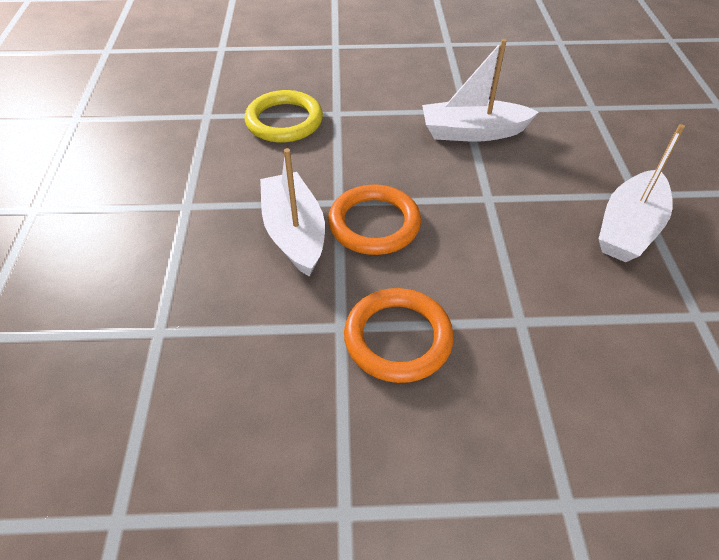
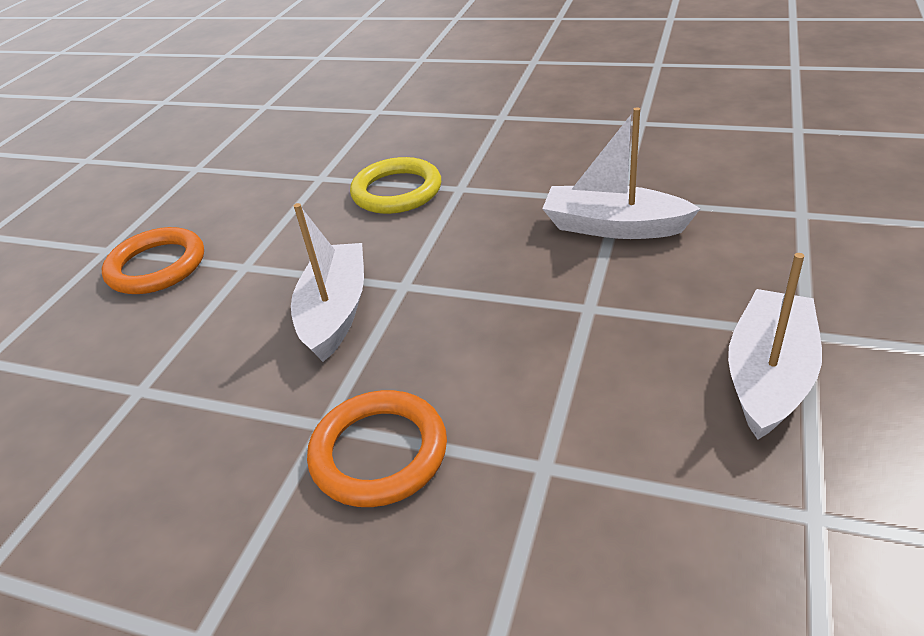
camera: 25 degrees right, 10 degrees down
(374, 224) = (429, 316): orange ring -> orange ring (157, 266)
(628, 228) = (768, 376): white boat -> white boat turned 150 degrees clockwise

